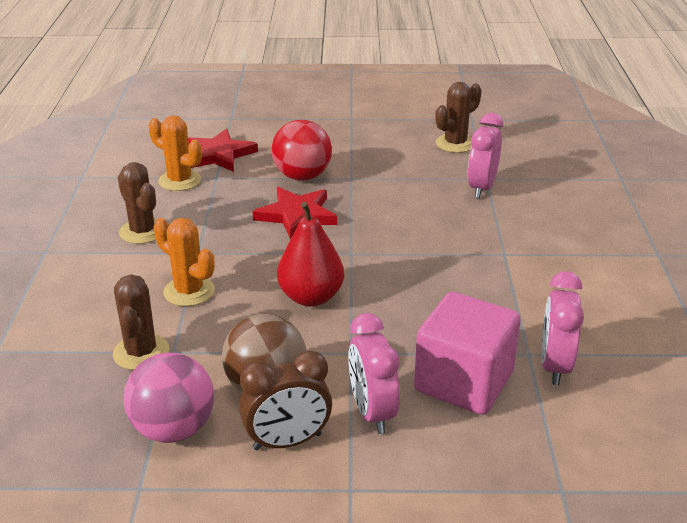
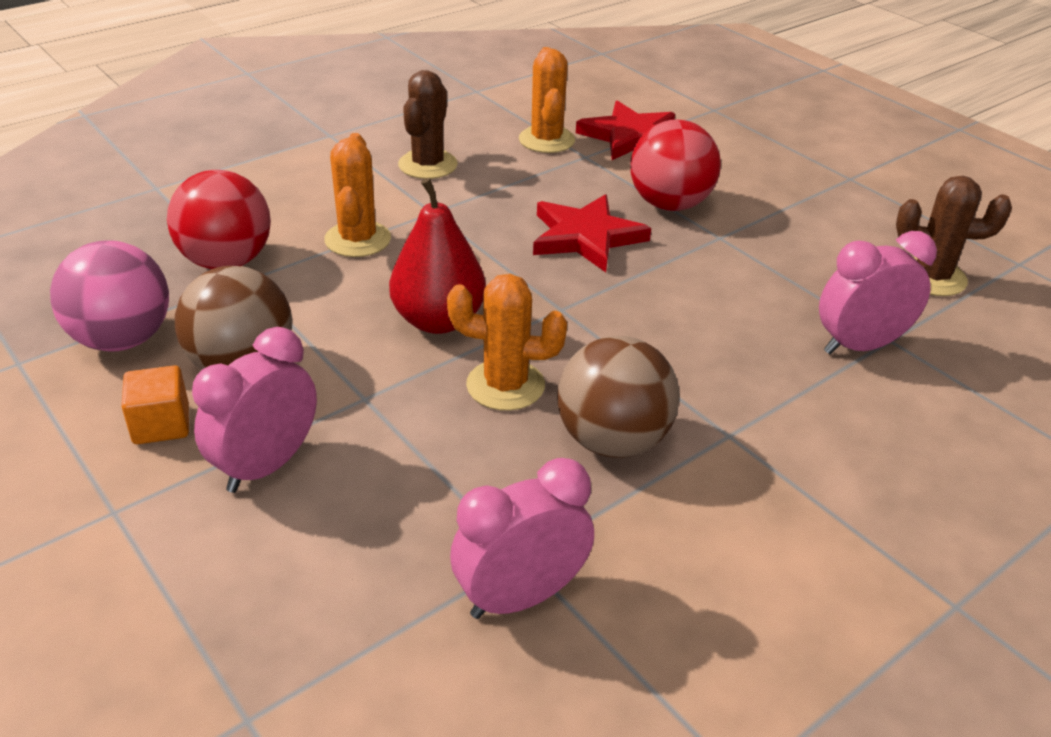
camera: 50 degrees right, 5 degrees up
(141, 352) = (227, 262): brown cactus -> red ball
(287, 441) = (161, 425): brown clock -> orange cube
(395, 300) = (505, 385): none -> orange cactus
(463, 382) = (397, 519): pink cube -> none
(474, 288) = (613, 441): none -> brown ball

